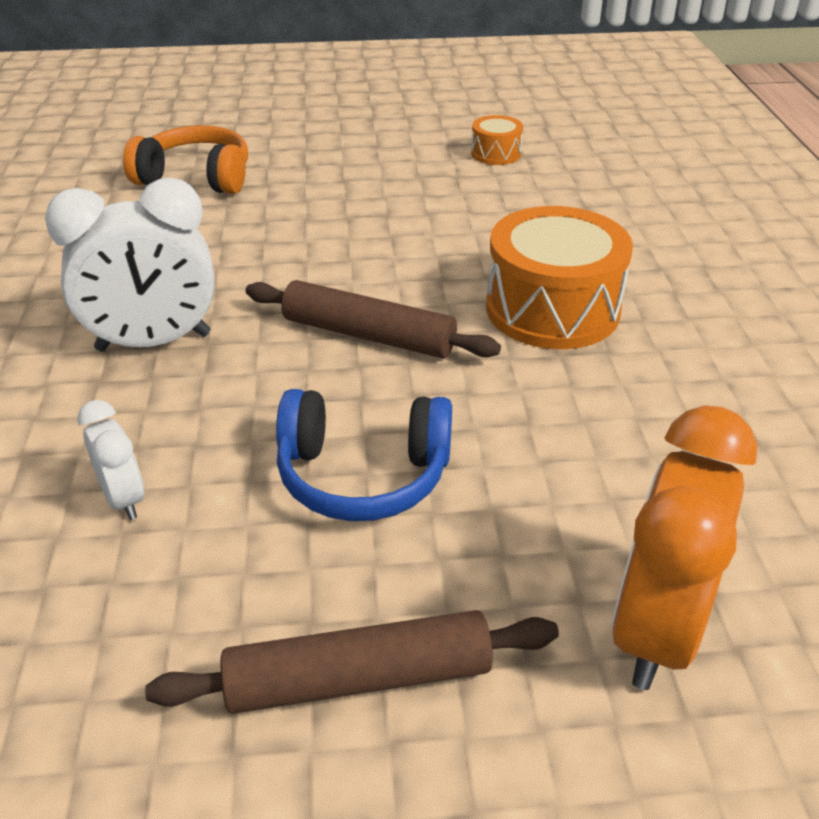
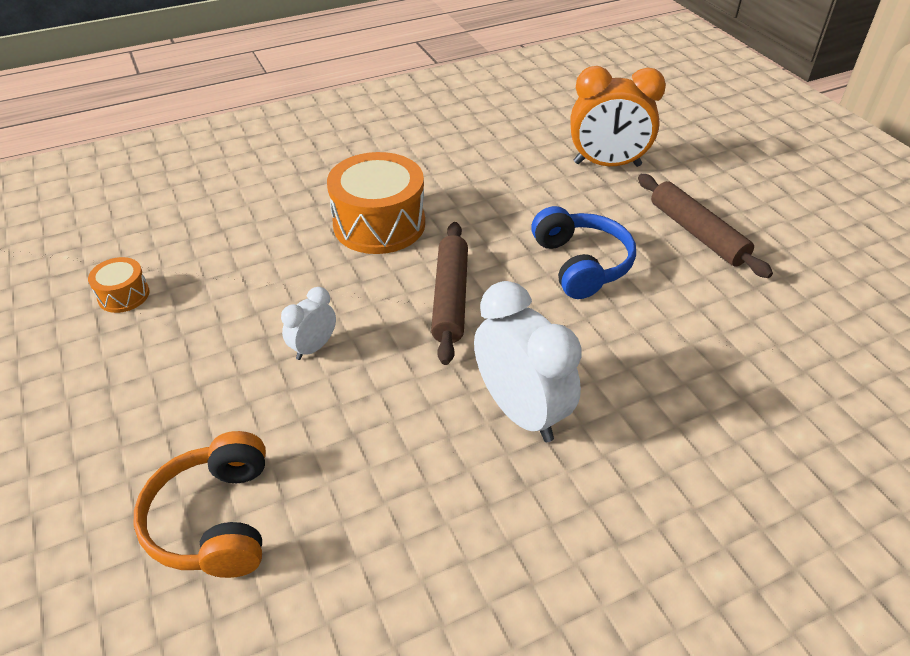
camera: 110 degrees left, 5 degrees up
(124, 499) = (669, 353): white clock -> white clock (313, 347)

